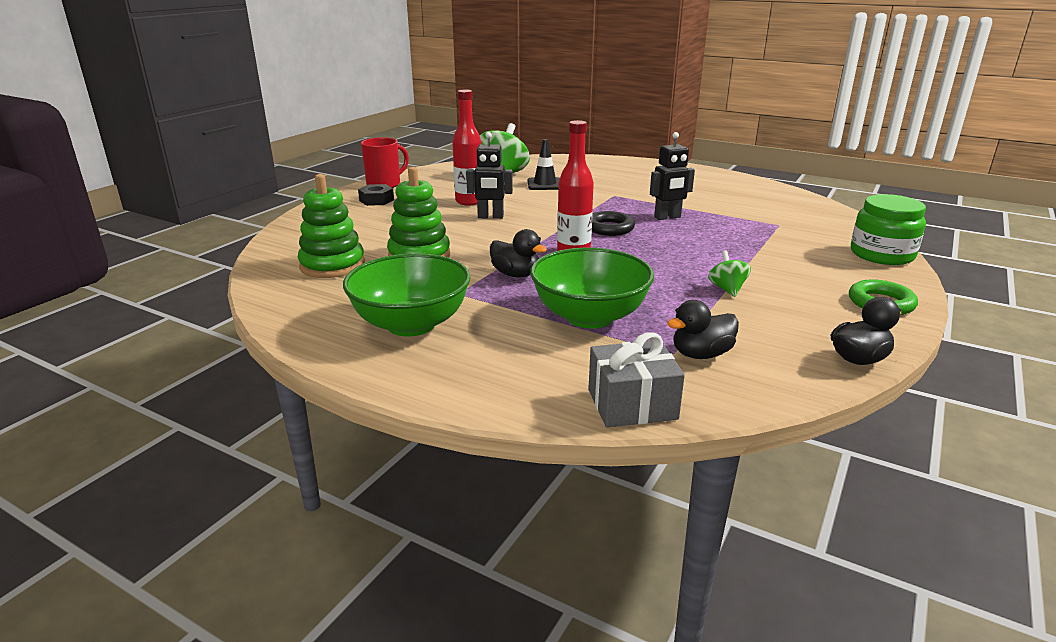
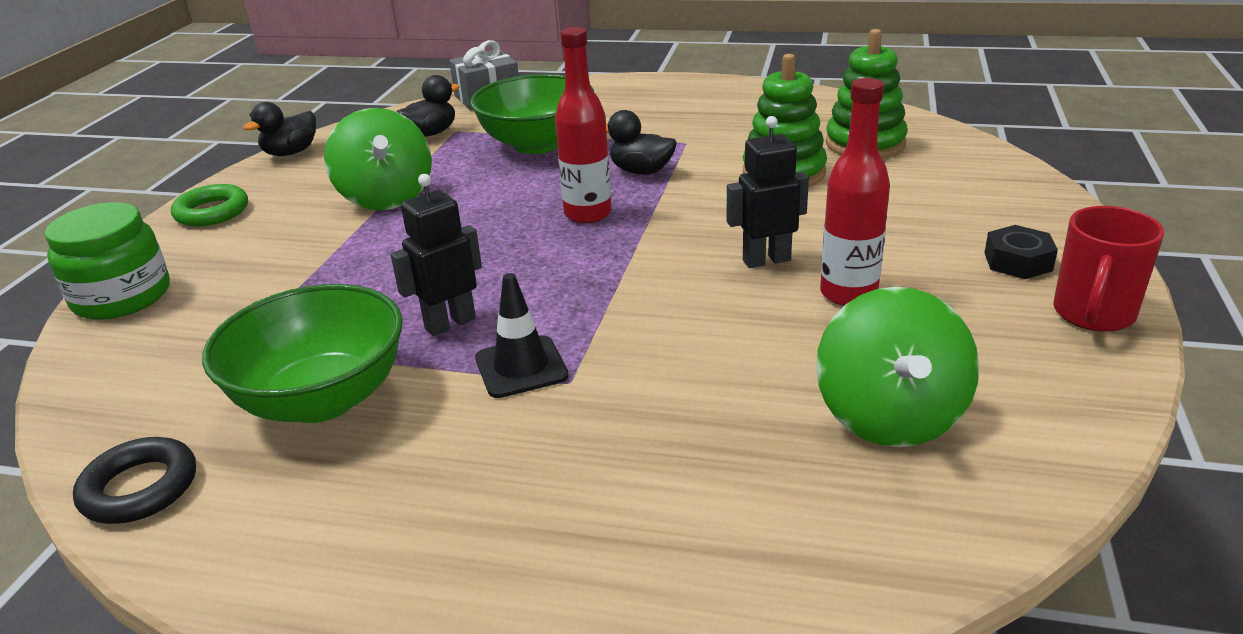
camera: 165 degrees right, 5 degrees up
(411, 324) = (698, 111): green bowl -> green bowl (322, 399)
(545, 184) = (750, 395): black traffic cone -> black traffic cone (521, 367)
(609, 228) = (551, 273): black ring -> black ring (140, 488)
(727, 289) = (386, 198): green spinning top -> green spinning top, size x2.04

